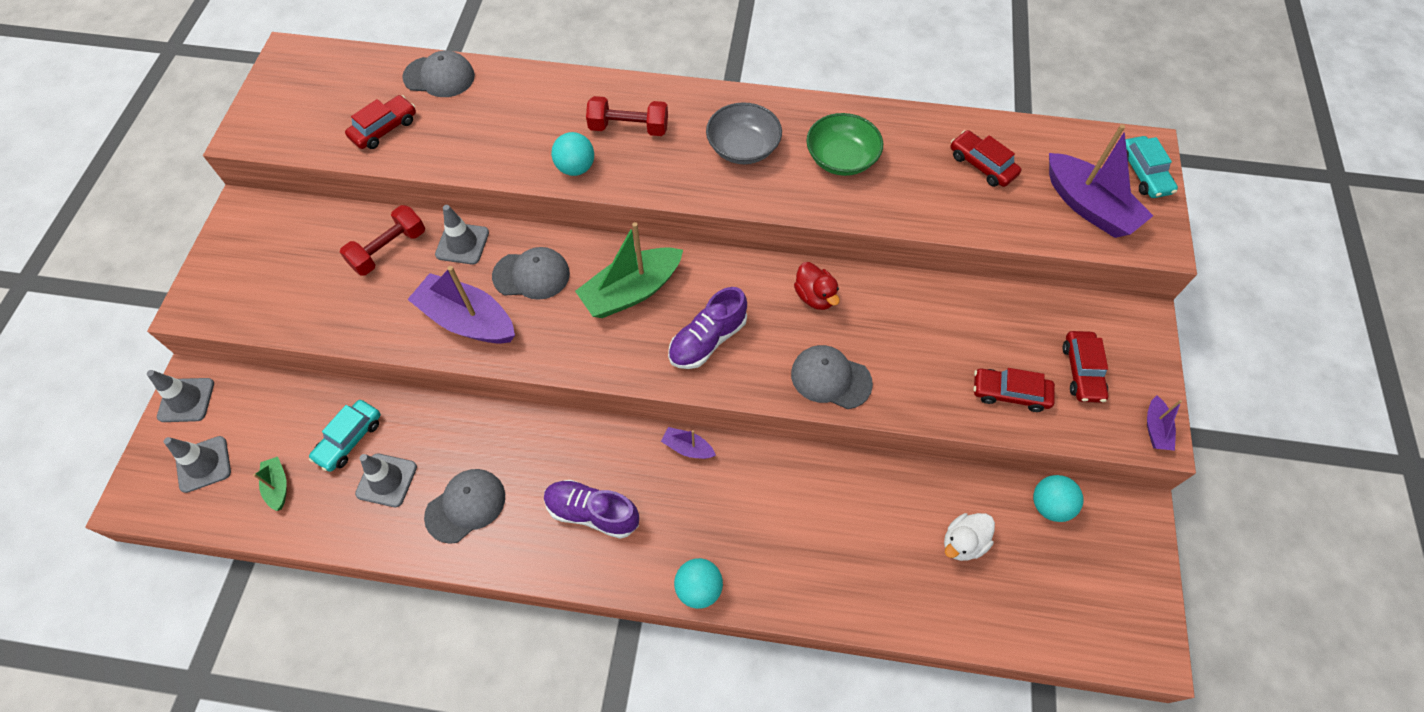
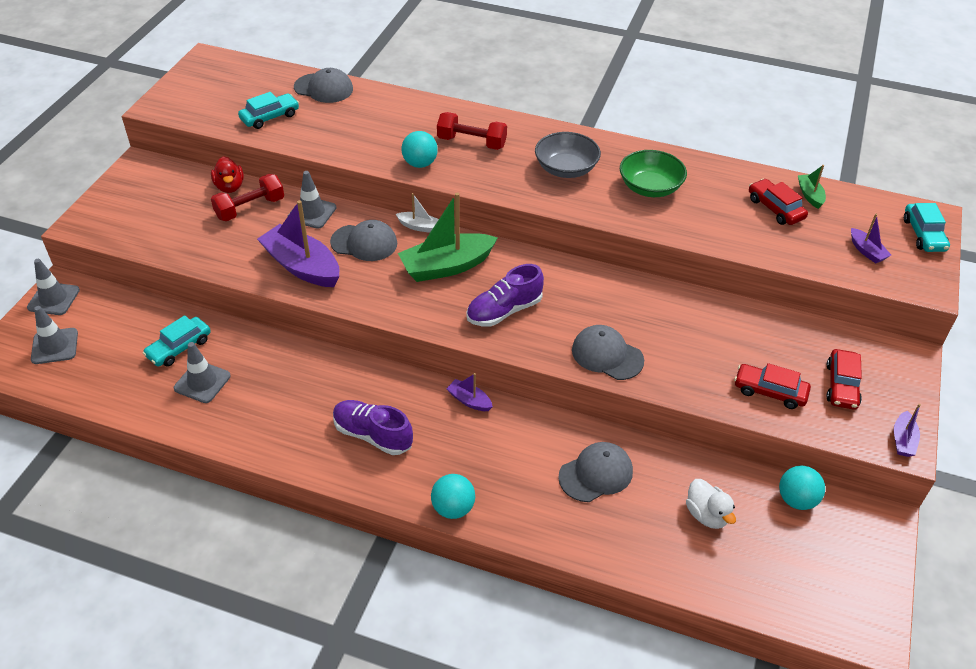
camera: 10 degrees right, 15 degrees down
(278, 486) = (111, 371): green boat -> green boat (810, 195)
(384, 129) = (270, 117): red car -> turquoise car
(465, 506) = (264, 412): grey cap -> grey cap (596, 474)
(589, 242) = (419, 226): none -> white boat
(815, 296) = (607, 293): red duck -> red duck (230, 187)
(963, 542) = (706, 515): white duck -> white duck turned 90 degrees counterclockwise
(1088, 206) = (866, 251): purple boat -> purple boat, size x0.47

